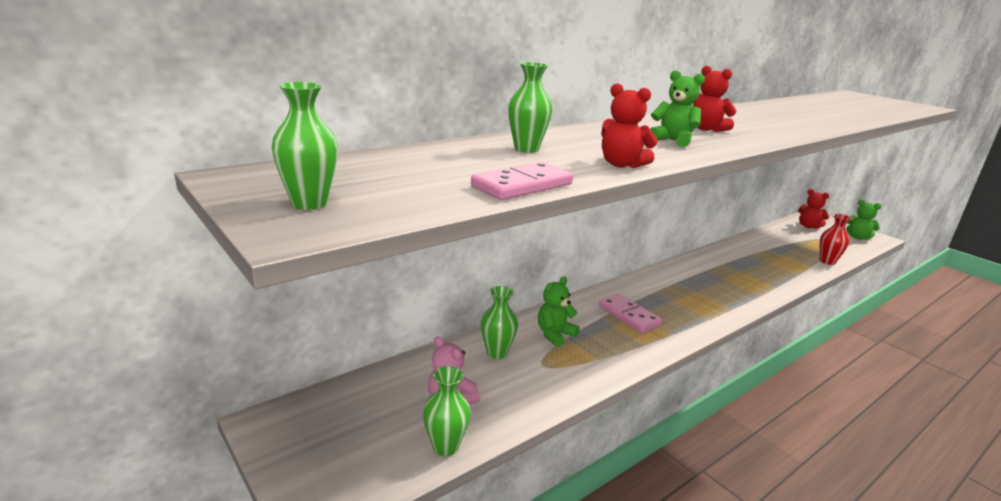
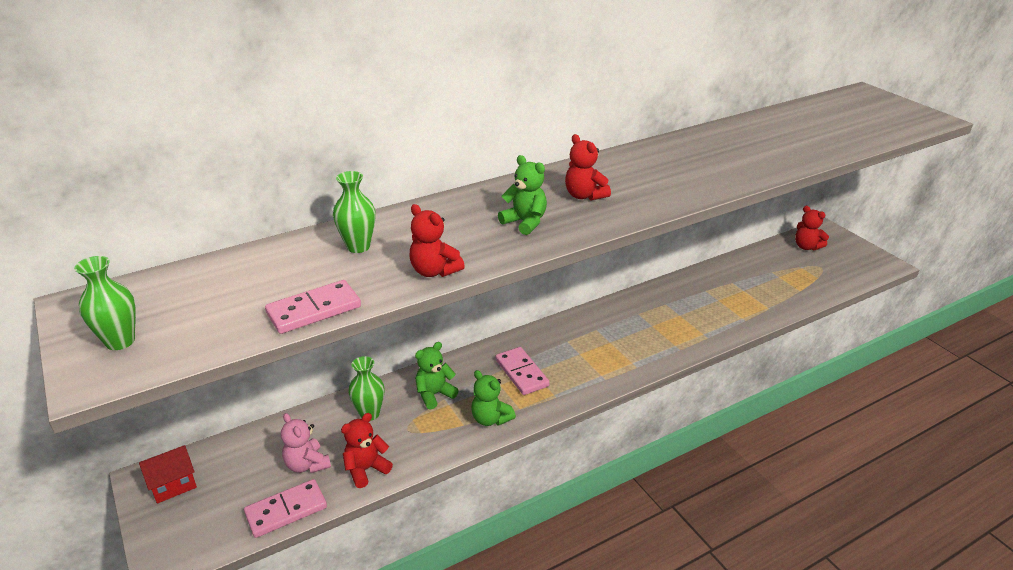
camera: 10 degrees right, 10 degrees up
(302, 427) = (173, 485): none -> red house
(445, 446) = (286, 510): green vase -> pink domino
(517, 402) = (366, 469): none -> red teddy bear
(827, 261) = (794, 301): red vase -> none
(857, 237) = (858, 264): green teddy bear -> green teddy bear (490, 419)

